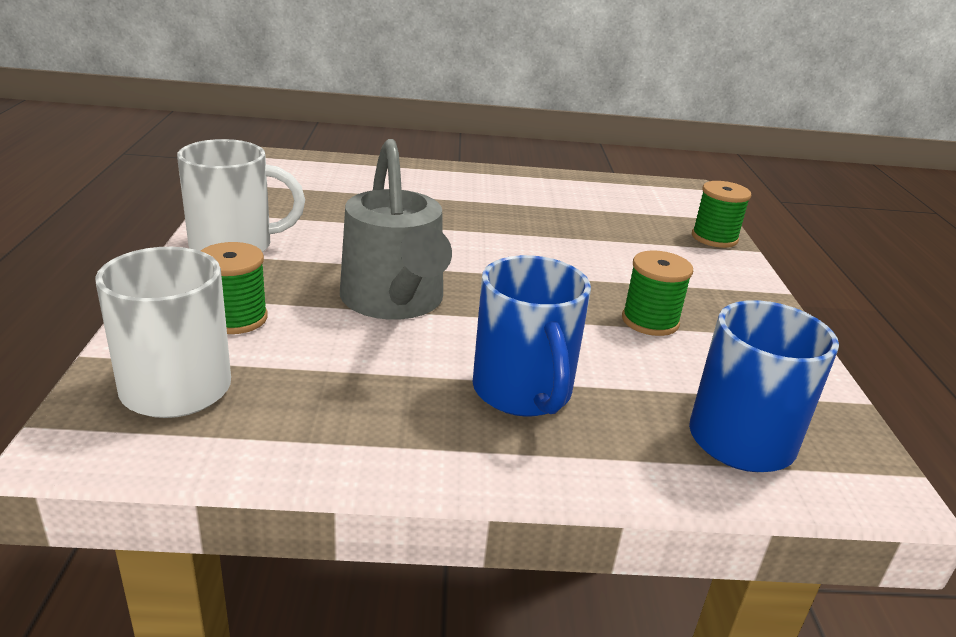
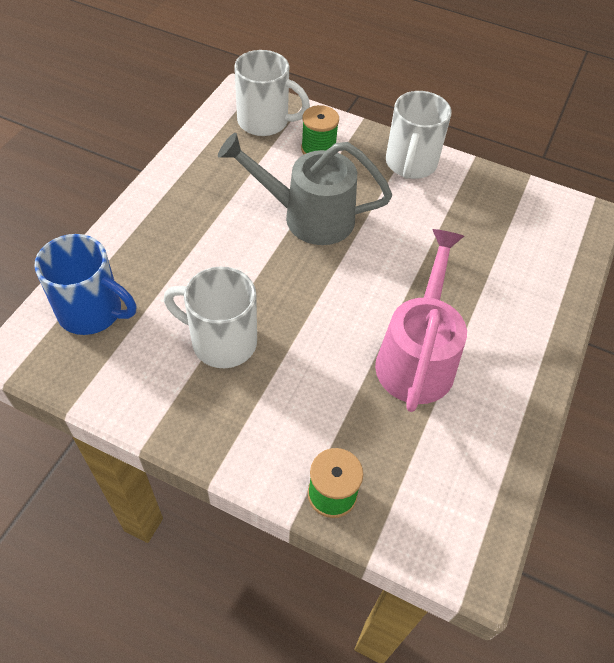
camera: 115 degrees right, 25 degrees up
(523, 392) = (187, 237): blue mug -> none
(536, 218) = (417, 356): none -> pink watering can
(650, 321) = (221, 341): green spool -> white mug

